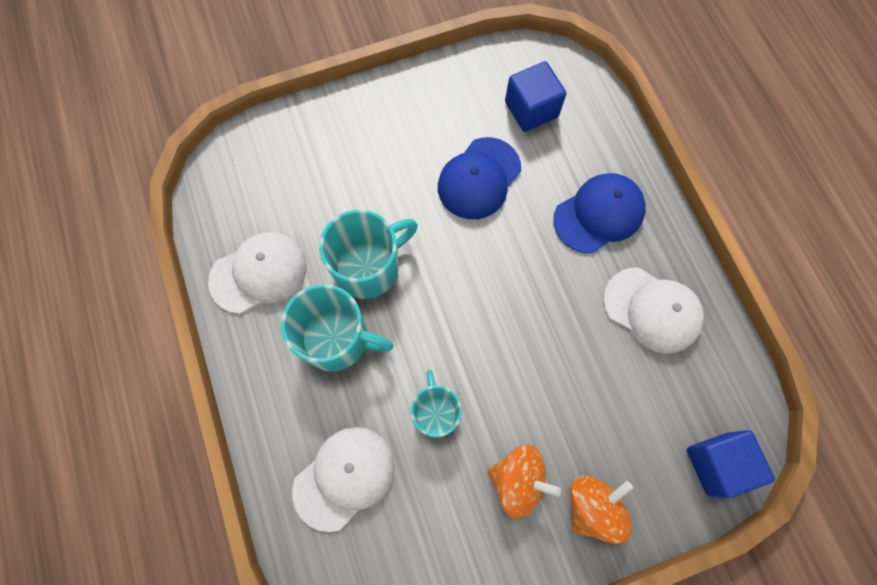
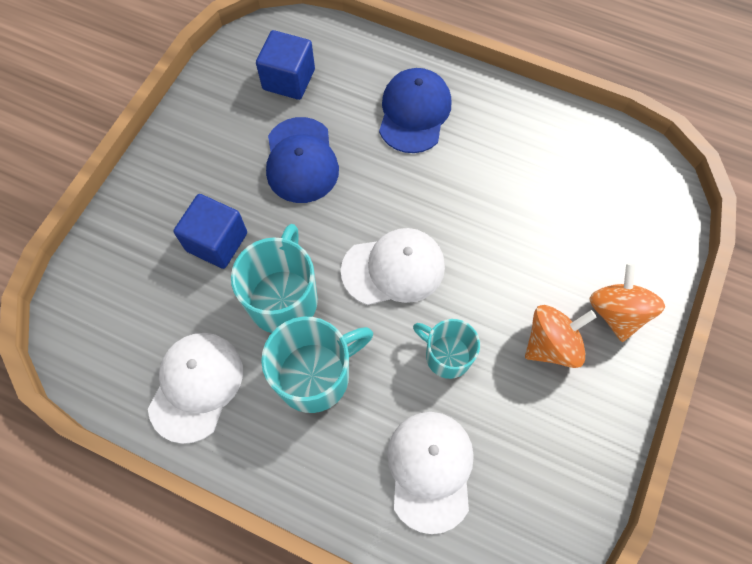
camera: 45 degrees left, 5 degrees down
(652, 310) = (516, 146): white cap -> white cap (393, 268)
(717, 464) = (658, 208): blue cube -> blue cube (217, 242)

